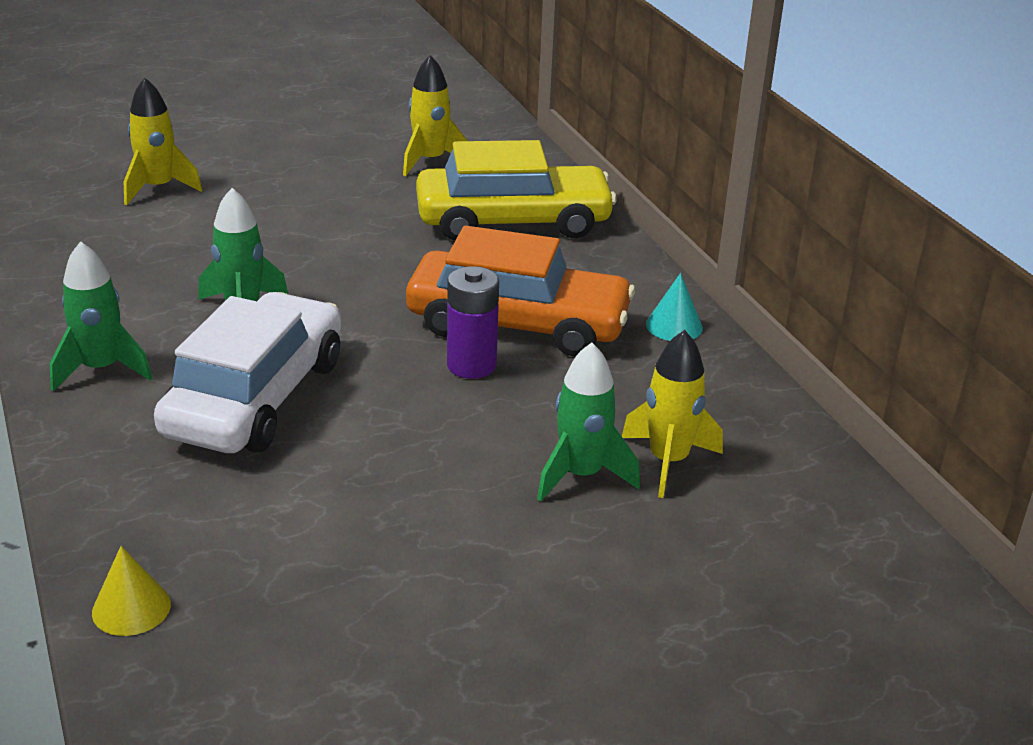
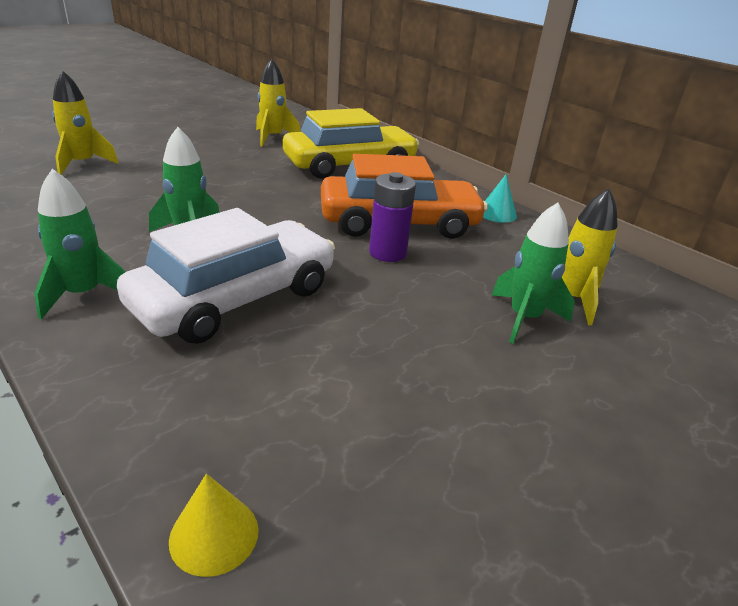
camera: 20 degrees left, 0 degrees up
(256, 397) = (236, 298): white car -> white car turned 45 degrees clockwise

